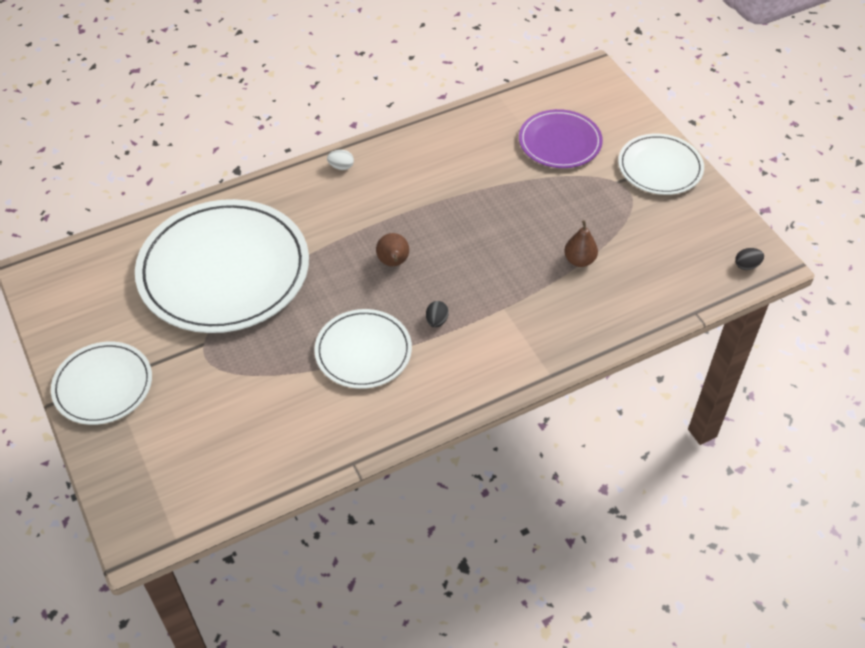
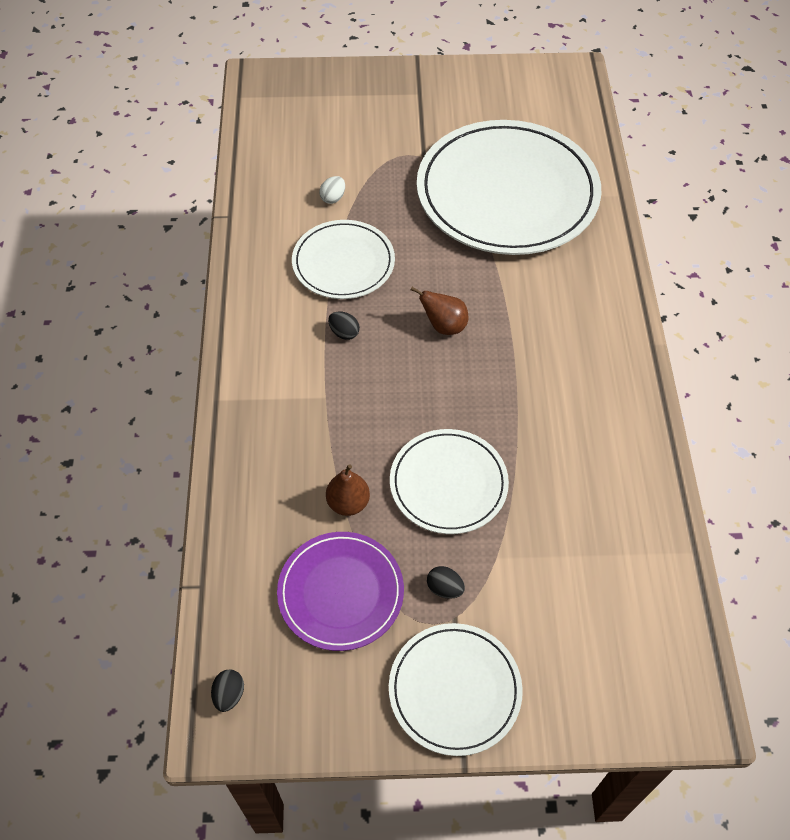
camera: 115 degrees right, 5 degrees up
(103, 385) = (416, 88): white plate -> white plate (448, 483)
(341, 167) = (617, 331): white egg -> white egg (333, 198)
(560, 142) = (561, 584): purple plate -> purple plate (340, 592)
(602, 192) = (444, 588): none -> black egg

